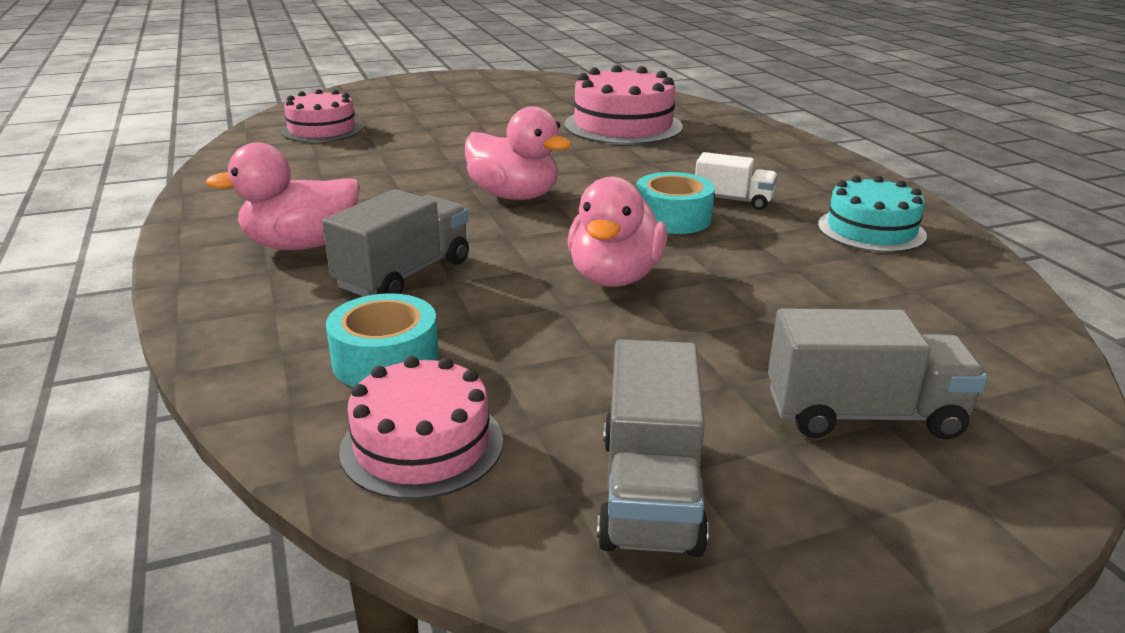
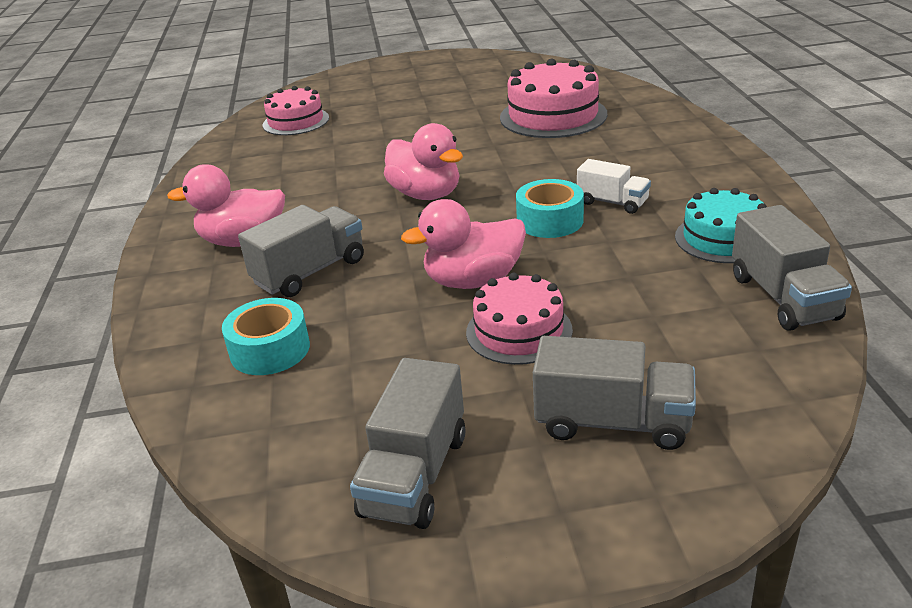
camera: 15 degrees right, 5 degrees up
(422, 445) = (270, 423): pink cake -> pink cake (519, 331)
(614, 277) = (473, 281): pink duck -> pink duck turned 45 degrees clockwise
(970, 282) = (783, 297): none -> grey truck

